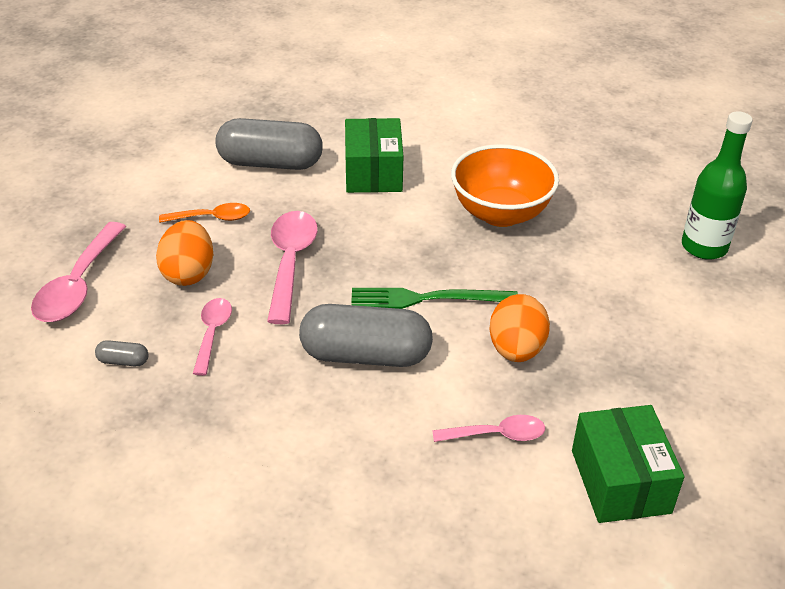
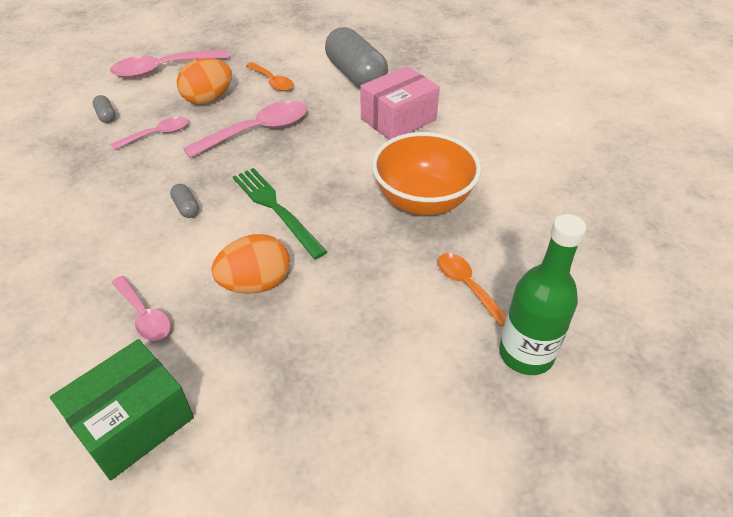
camera: 55 degrees right, 5 degrees up
(365, 355) = (186, 207): grey capsule -> grey capsule, size x0.40
(373, 173) = (398, 119): green box -> pink box
(617, 240) = (467, 286): none -> orange spoon

